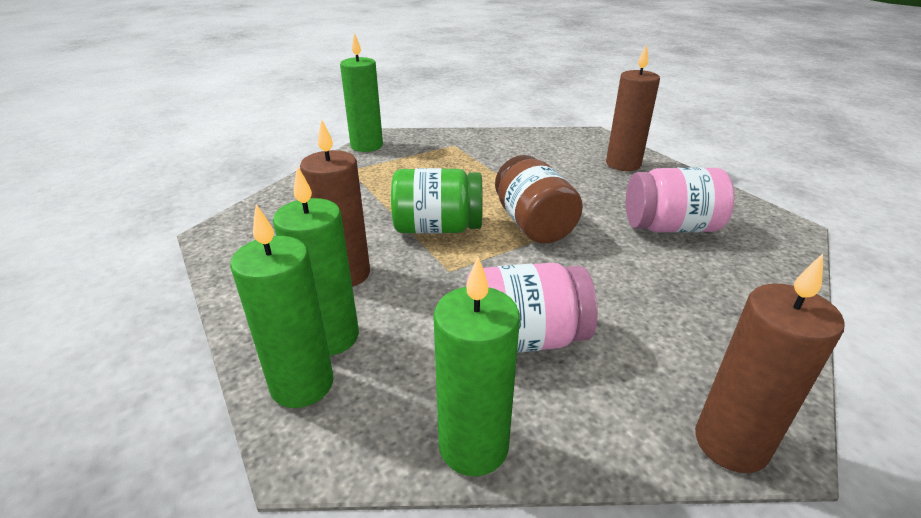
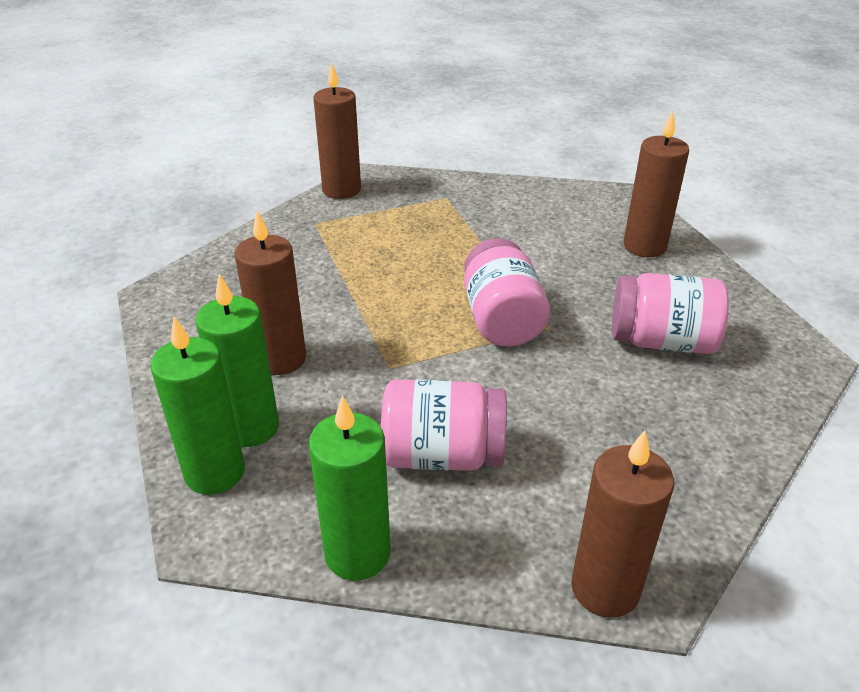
camera: 10 degrees right, 5 degrees up
(367, 146) = (341, 190): green candle -> brown candle
(437, 228) = (392, 313): green jar -> none
(533, 224) = (501, 320): brown jar -> pink jar

